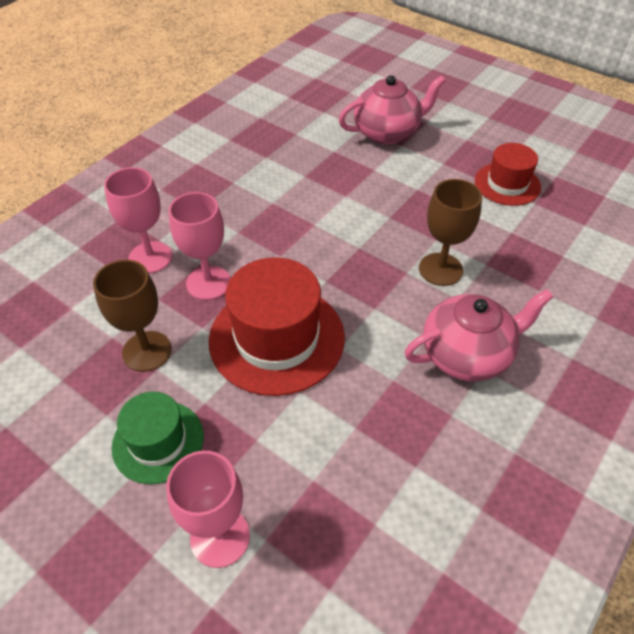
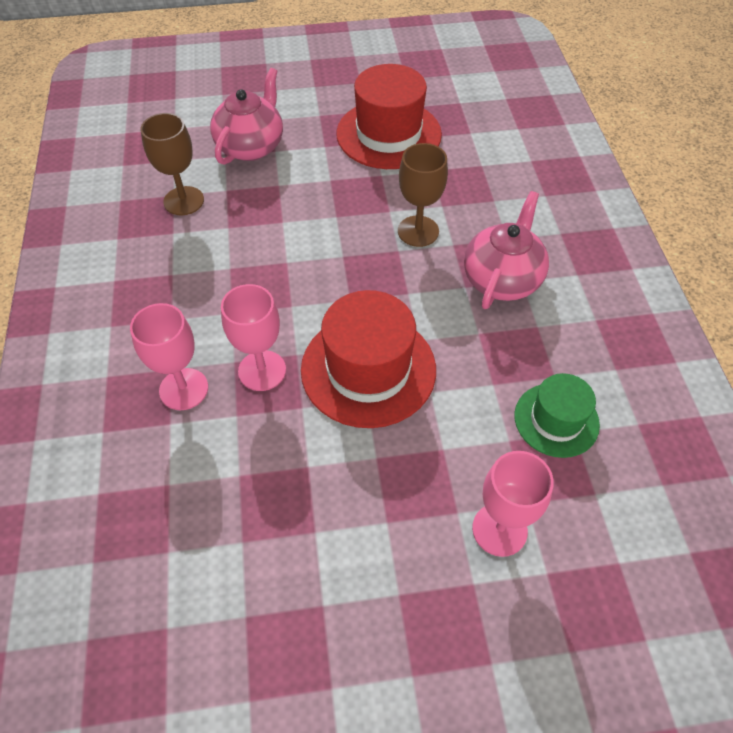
camera: 45 degrees left, 5 degrees up
(147, 351) = (283, 461): brown goblet -> brown goblet (184, 201)
(158, 441) = (379, 513): green hat -> green hat (556, 420)
(507, 184) = (388, 134): red hat -> red hat, size x1.68

